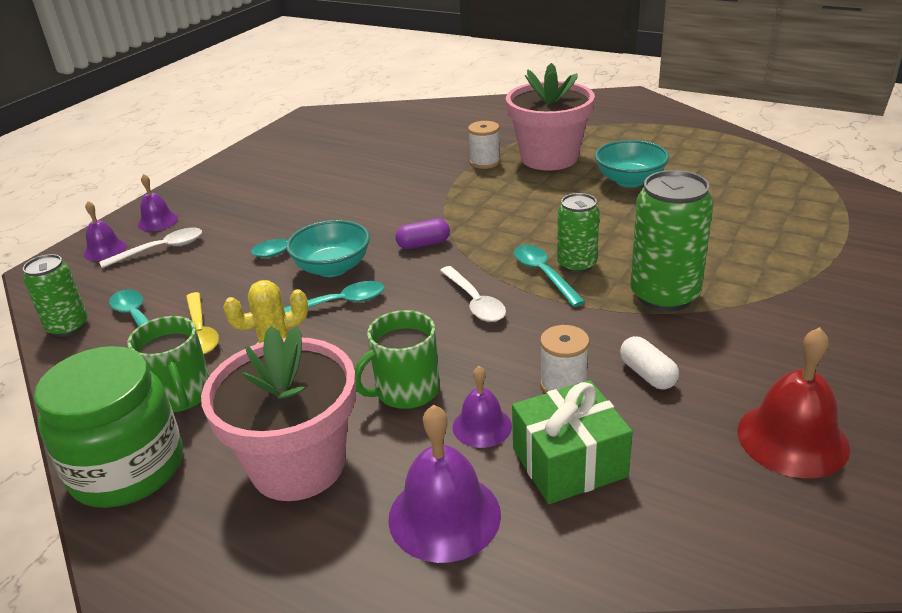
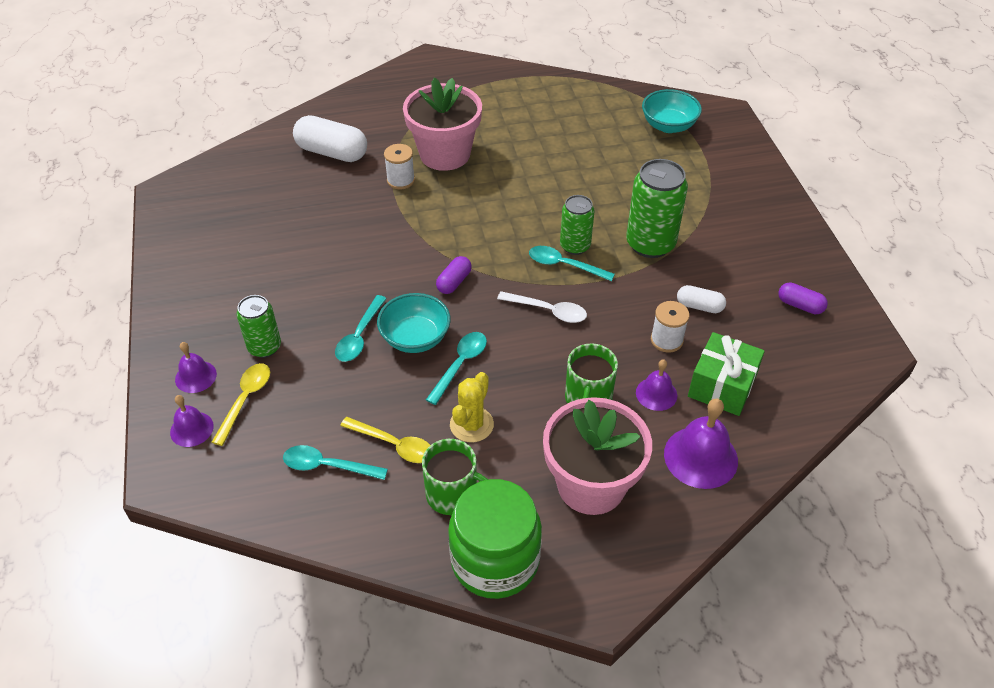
camera: 45 degrees left, 15 degrees up
(68, 327) = (279, 507): green can -> green can (264, 347)
(161, 249) = (245, 400): white spoon -> yellow spoon
(457, 129) = (332, 152): none -> white capsule
(630, 181) = (527, 152): turquoise bowl -> turquoise bowl (668, 126)
(792, 439) = (800, 305): red bell -> purple capsule

